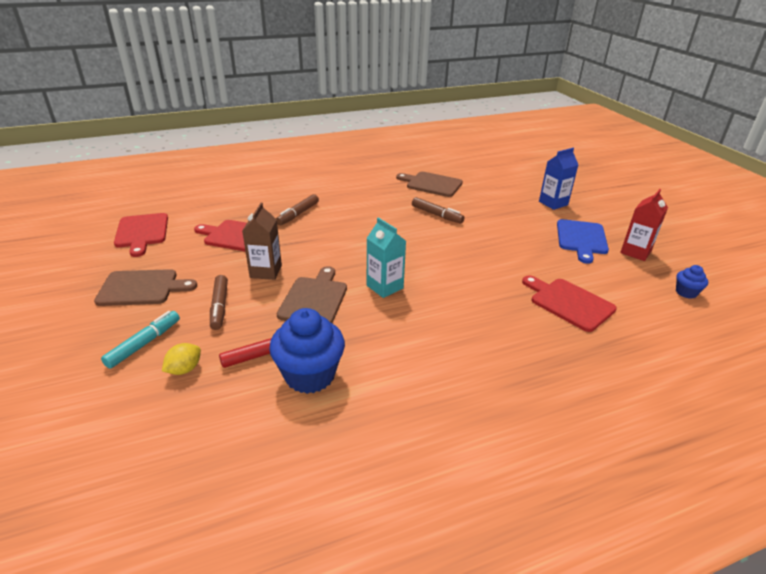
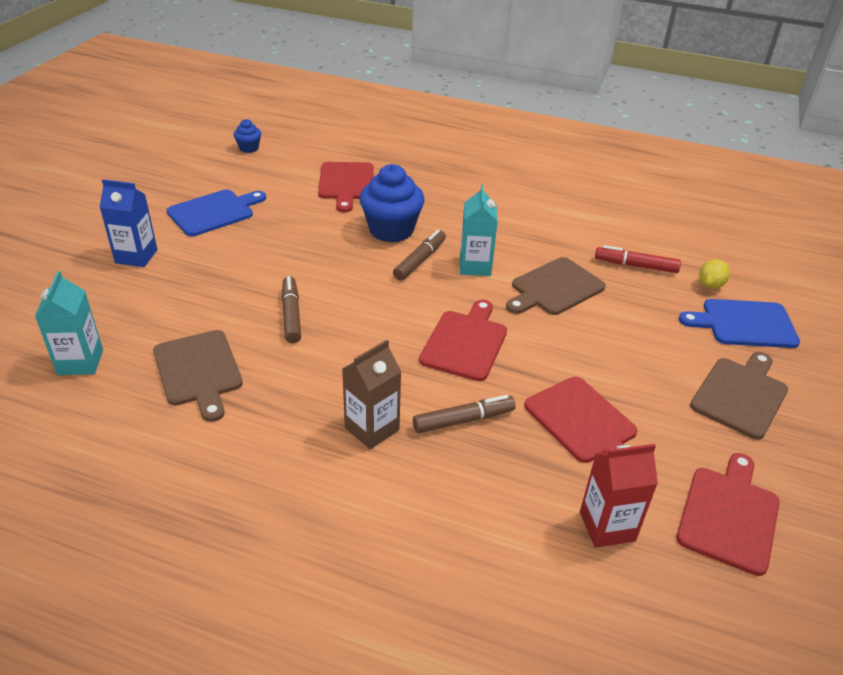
camera: 140 degrees left, 5 degrees up
(142, 288) = (740, 395): brown cutting board -> brown cutting board turned 90 degrees clockwise
(144, 344) = (744, 324): turquoise marker -> blue cutting board
(184, 369) = (710, 285): yellow lemon -> yellow lemon turned 45 degrees counterclockwise
(219, 306) = (656, 326): brown marker -> brown marker (420, 260)
(266, 271) = (581, 344): brown carton -> brown carton (372, 429)
(310, 375) = (609, 236): blue cupcake -> blue cupcake (391, 230)
(334, 242) = (465, 342): none -> red cutting board
(477, 169) = (80, 362): none -> turquoise carton
(635, 252) = (203, 181): red carton -> red carton (607, 526)

